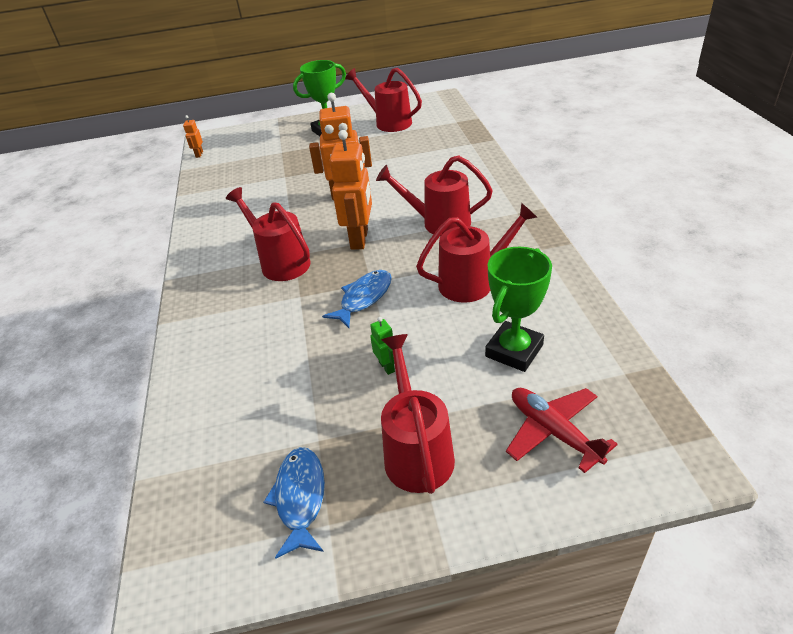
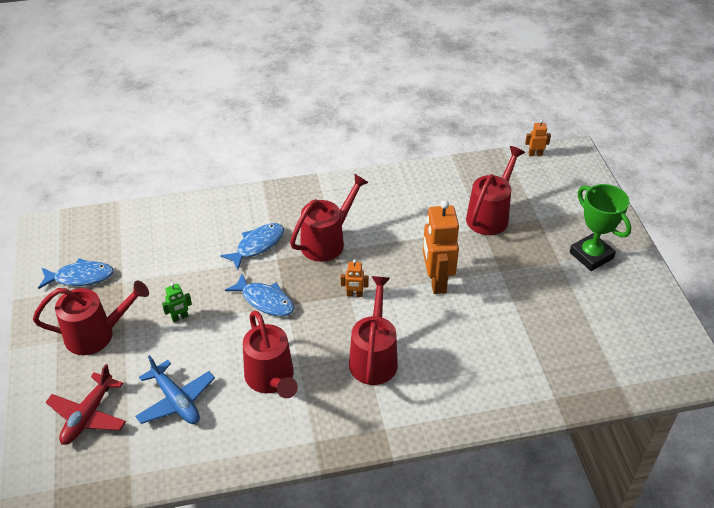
camera: 85 degrees right, 5 degrees up
(275, 314) = (257, 245): none -> blue fish
(360, 239) = (354, 294): orange robot -> orange robot, size x0.46
(388, 122) = (616, 313): red watering can -> red watering can (490, 215)
(514, 351) = (176, 400): green trophy -> blue plane
(554, 432) = (88, 415): red plane -> red plane turned 150 degrees clockwise

